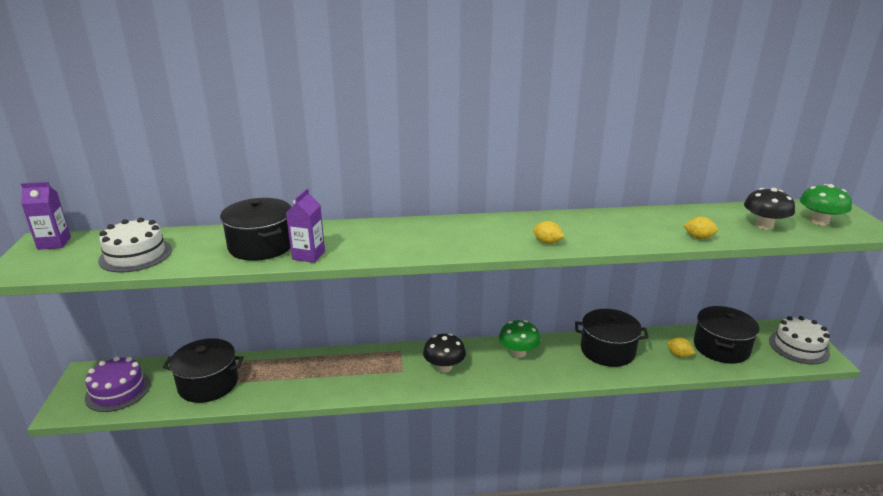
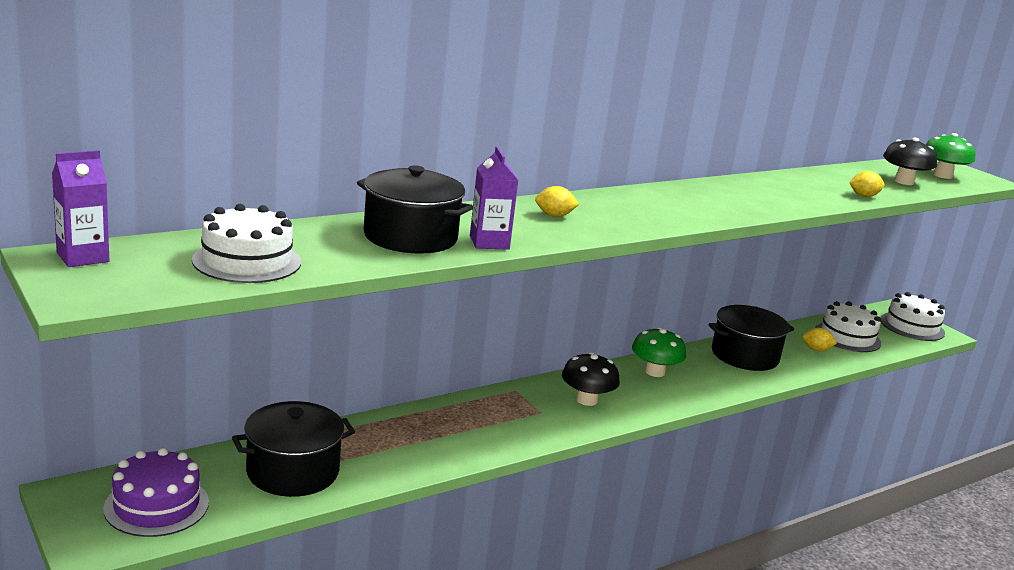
camera: 30 degrees left, 5 degrees down
(547, 242) = (733, 210): yellow lemon -> yellow lemon (554, 215)
(721, 347) = (847, 337): black pot -> white cake

